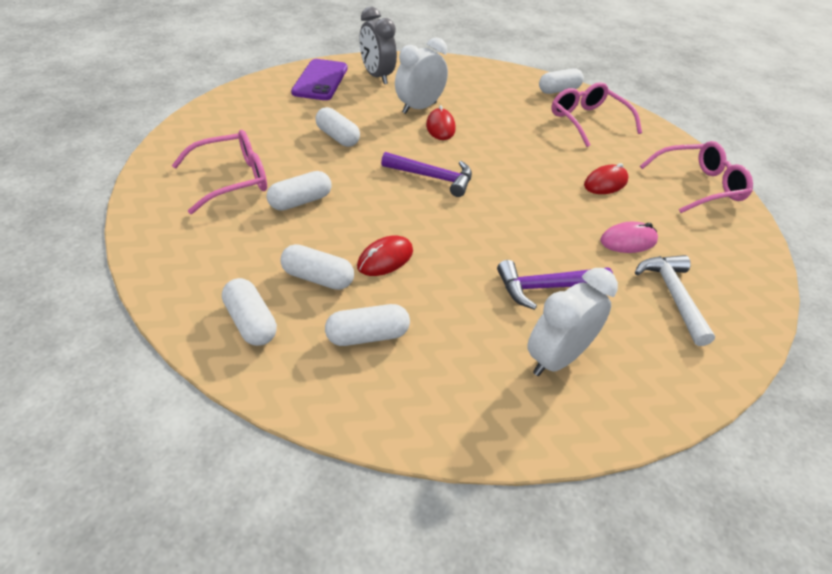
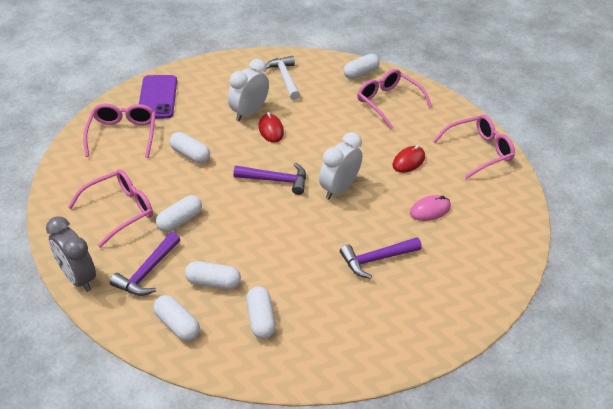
camera: 10 degrees left, 0 degrees up
(238, 251) = (147, 272): none -> purple hammer
(268, 107) = (123, 135): none -> pink glasses
(367, 336) = (260, 319): white capsule -> white capsule turned 75 degrees counterclockwise
(377, 76) = (205, 84): grey clock -> grey clock (78, 277)
(385, 259) = (257, 258): red mouse -> none
(556, 358) = (390, 311): white clock -> white clock (338, 189)
(673, 296) = (464, 249): white hammer -> white hammer (285, 78)

